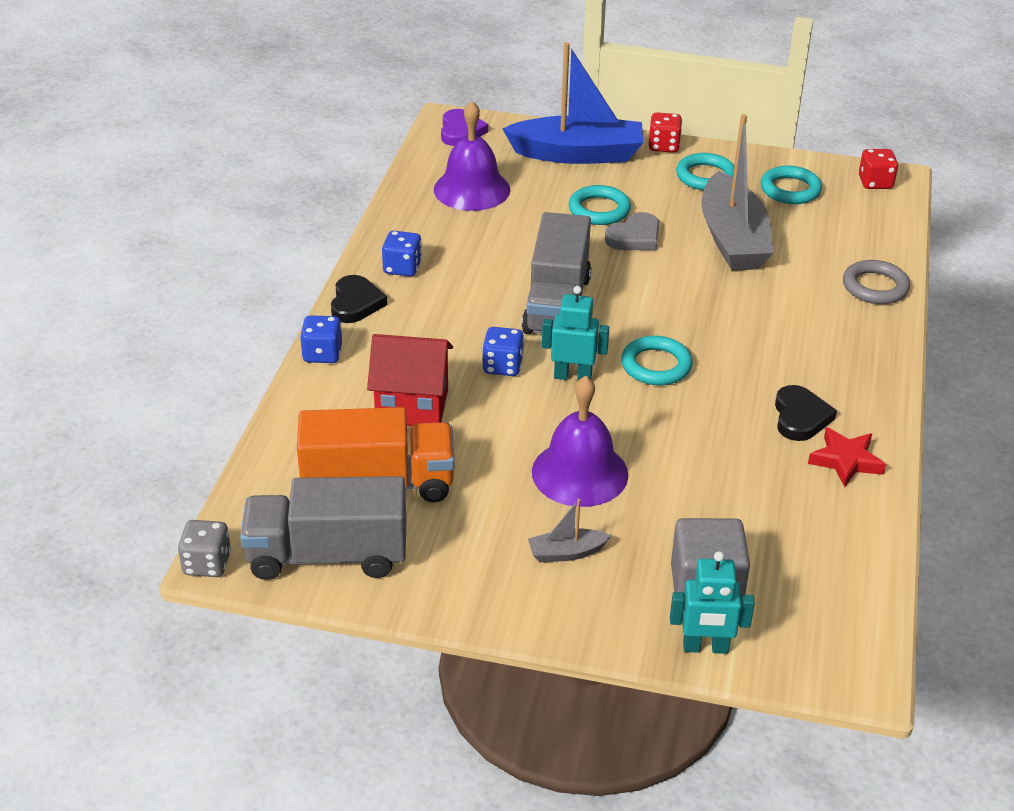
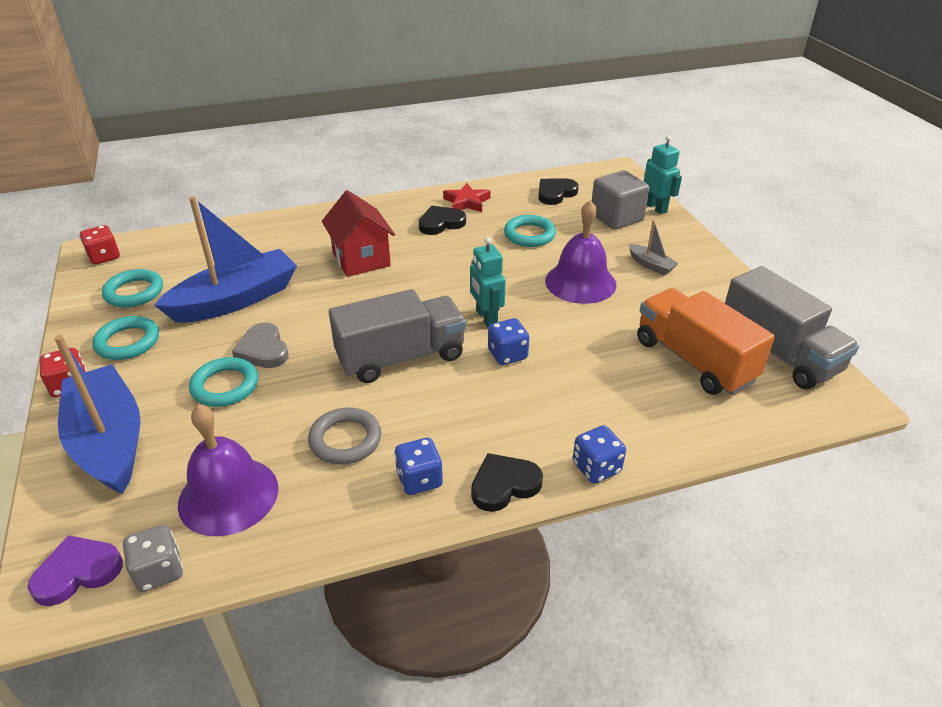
camera: 120 degrees left, 0 degrees up
(207, 564) = (863, 404): grey dice -> grey dice (159, 571)
(412, 406) = (600, 381): red house -> red house (361, 259)
(635, 237) = (263, 350): grey heart -> grey heart turned 135 degrees counterclockwise
(656, 365) = (438, 287): turquoise ring -> turquoise ring (529, 235)
(732, 239) = (235, 300): grey boat -> blue boat
(818, 559) = (555, 193): none -> black heart
(875, 287) = (267, 228): grey ring -> grey ring (345, 440)

